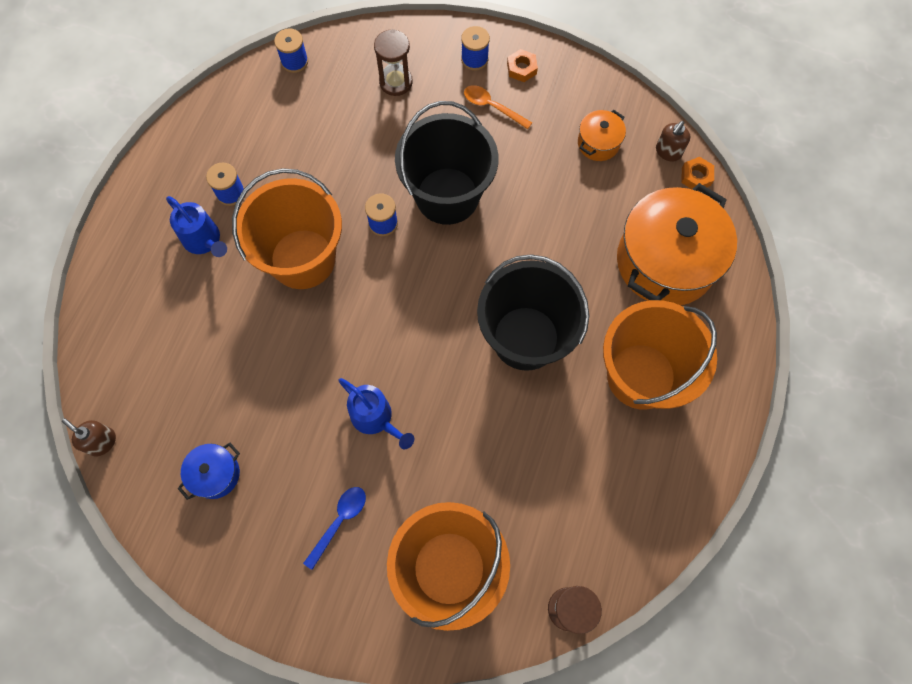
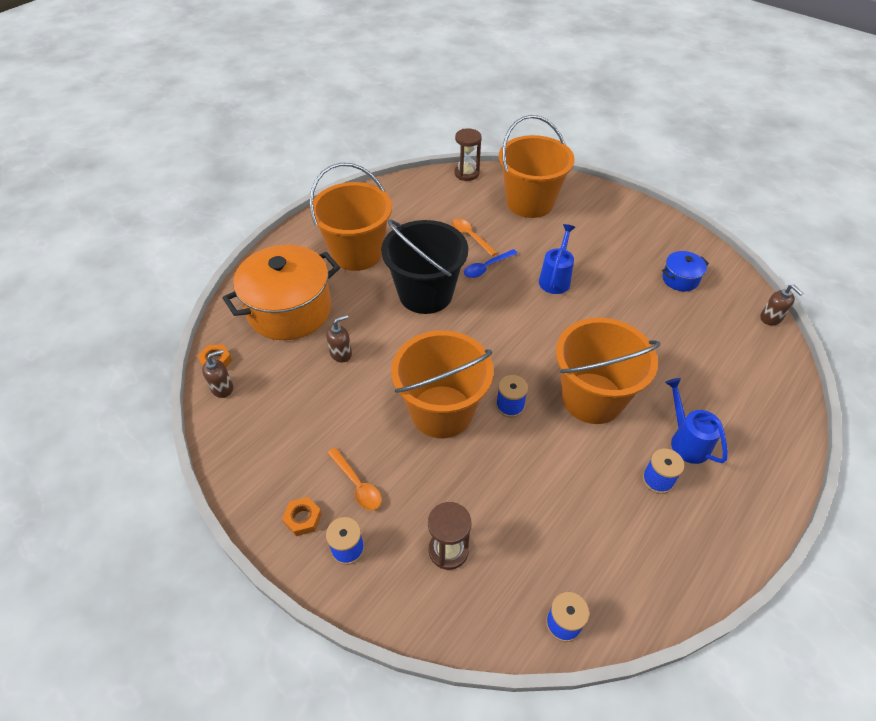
camera: 160 degrees left, 20 degrees down
(339, 521) = (594, 237): blue spoon -> blue spoon (486, 267)
(376, 419) = (555, 278): blue watering can -> blue watering can turned 45 degrees clockwise
(447, 196) = (441, 411): black bucket -> orange bucket
(509, 460) = (470, 236): none -> orange spoon
(577, 226) = (341, 353): none -> brown soap dispenser
(598, 143) = (277, 415): orange pot -> none

